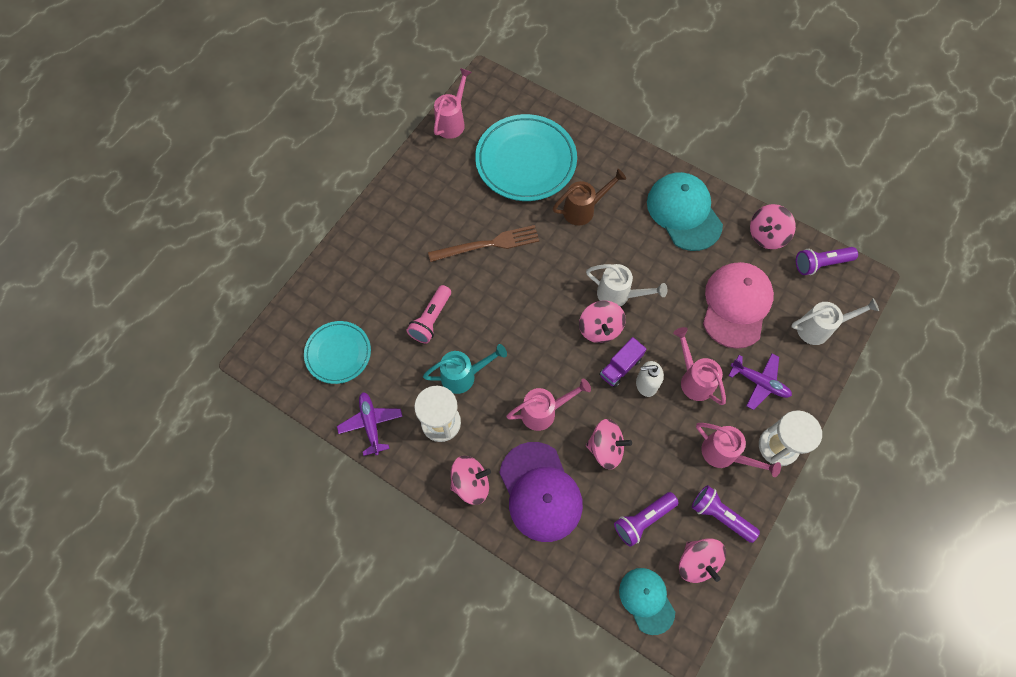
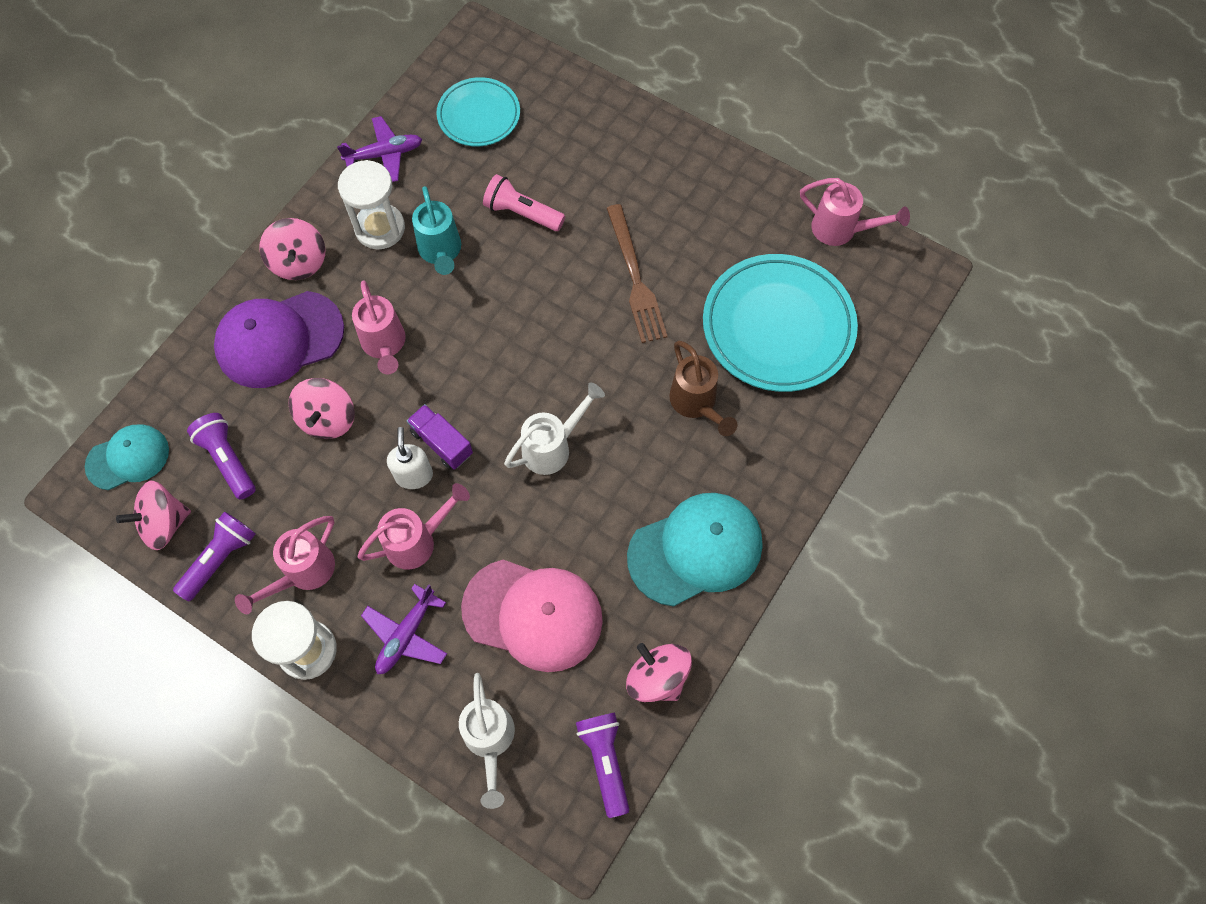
camera: 90 degrees right, 0 degrees up
(600, 328) = (501, 418): pink spinning top -> none
(619, 295) = (553, 447): white watering can -> white watering can turned 150 degrees counterclockwise

